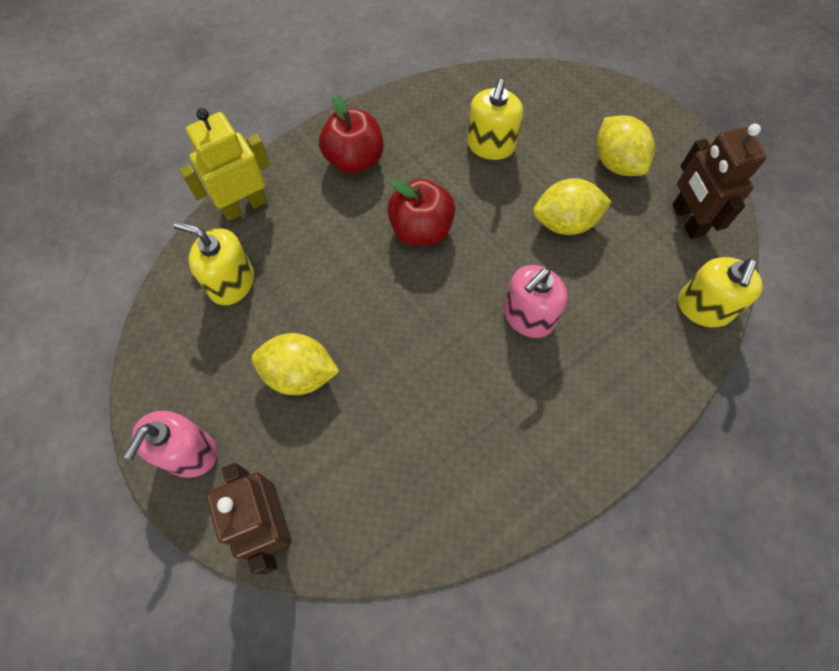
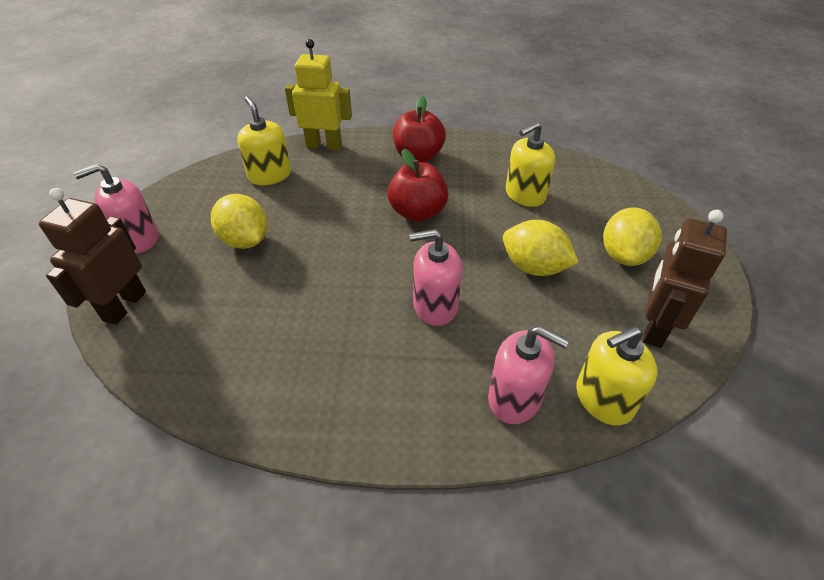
camera: 40 degrees right, 20 degrees down
(652, 352) = (514, 398): none -> pink soap dispenser

